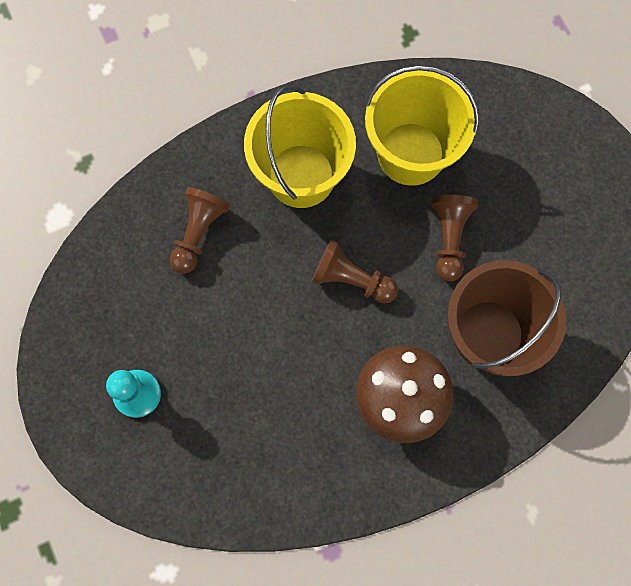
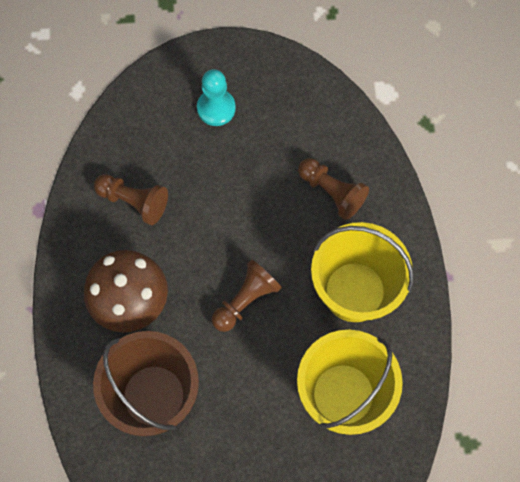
camera: 110 degrees right, 5 degrees down
(449, 238) = (251, 397): brown pawn -> brown pawn (134, 202)

